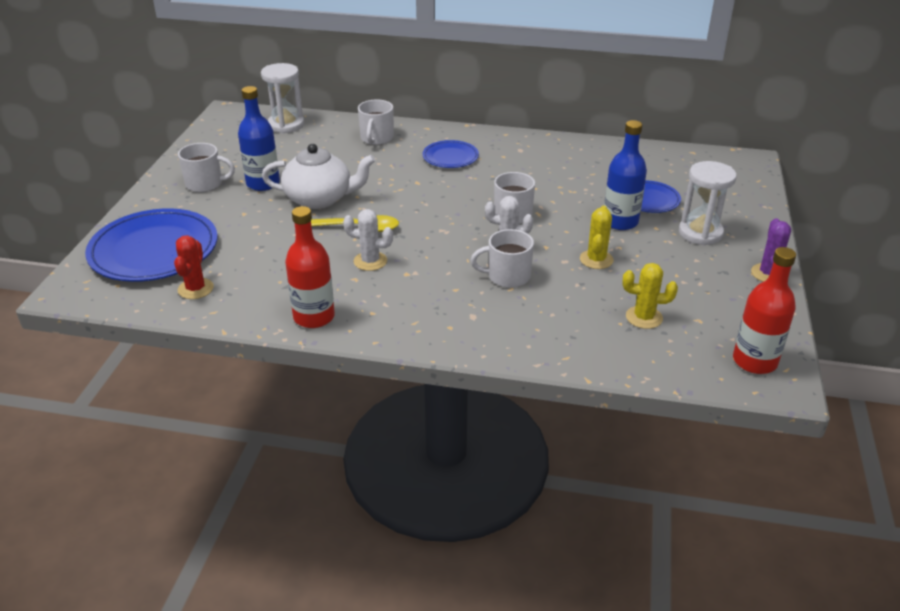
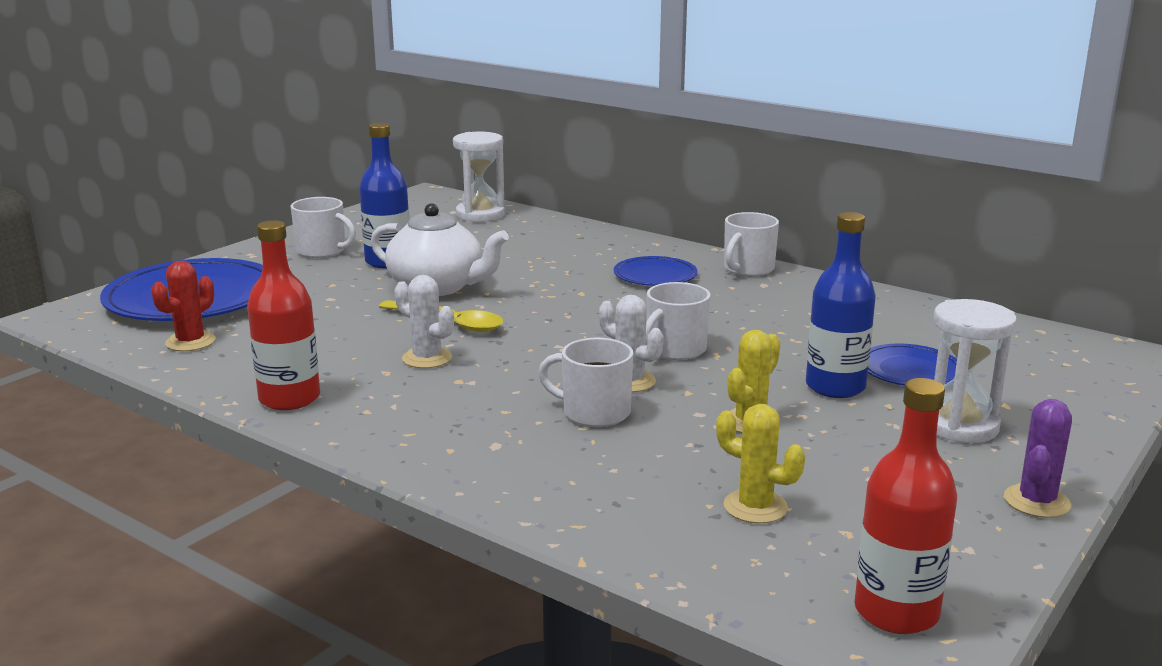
camera: 25 degrees right, 15 degrees down
(376, 138) = (577, 243): white mug -> white mug (748, 269)

